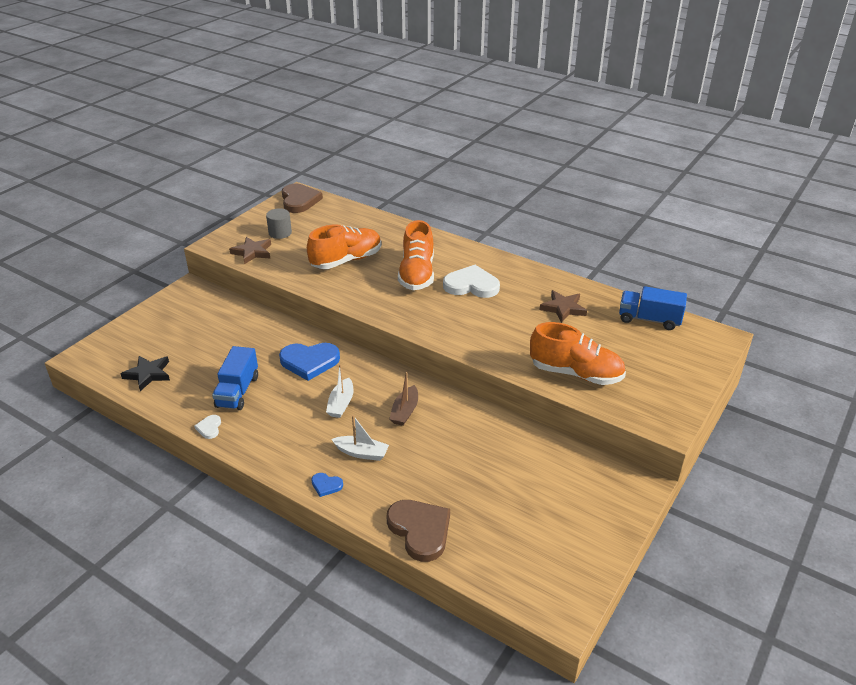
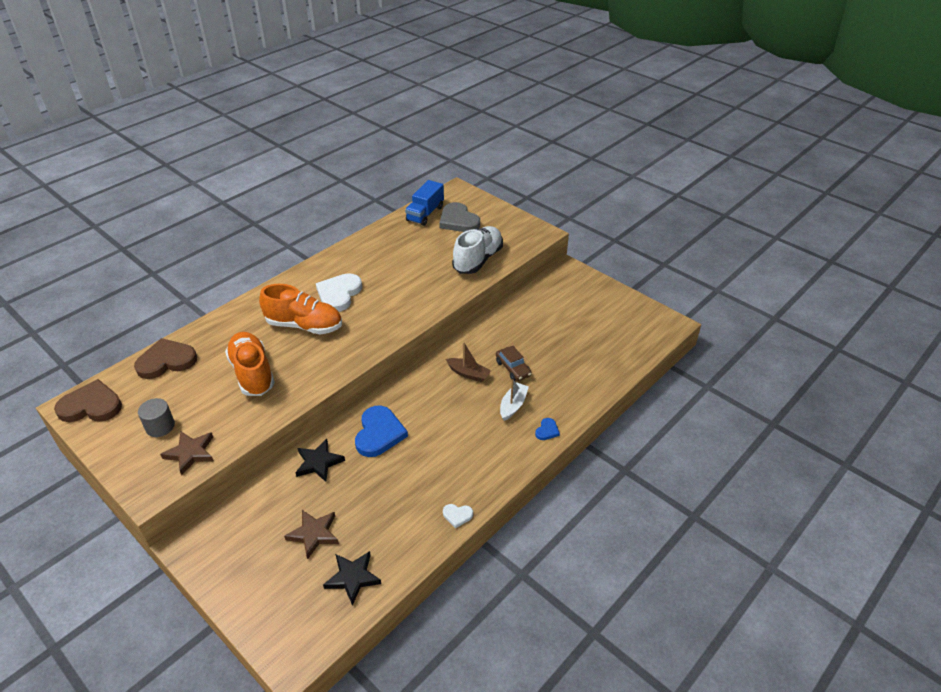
camera: 80 degrees left, 5 degrees up
(237, 391) = (408, 492): blue truck -> none
(272, 333) = (318, 462): none -> black star
(341, 404) = (448, 414): white boat -> none
(420, 530) = (599, 380): brown heart -> brown heart (166, 361)
(422, 447) = (513, 368): none -> brown car
(563, 308) = (395, 250): brown star -> brown star (314, 534)
(576, 373) = (478, 260): orange shoe -> white shoe
(650, 347) = (458, 221): none -> grey heart

